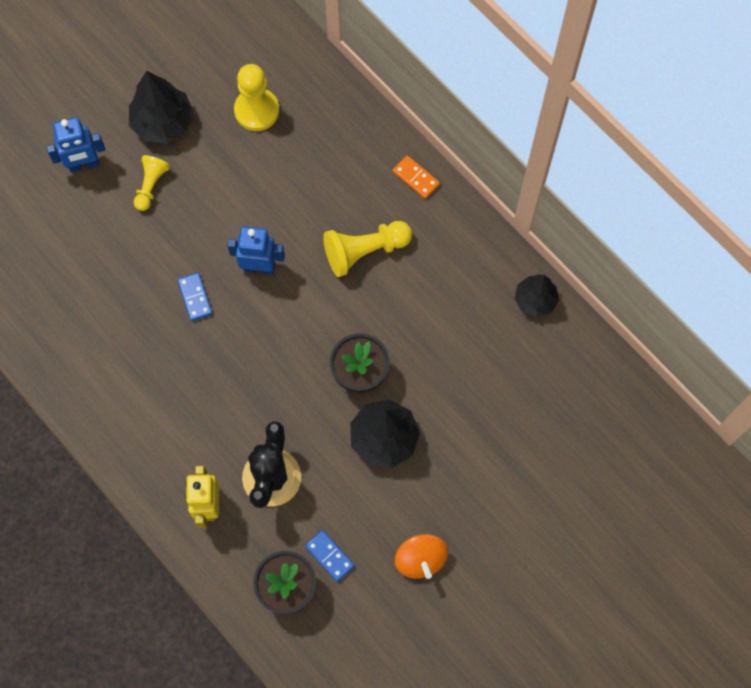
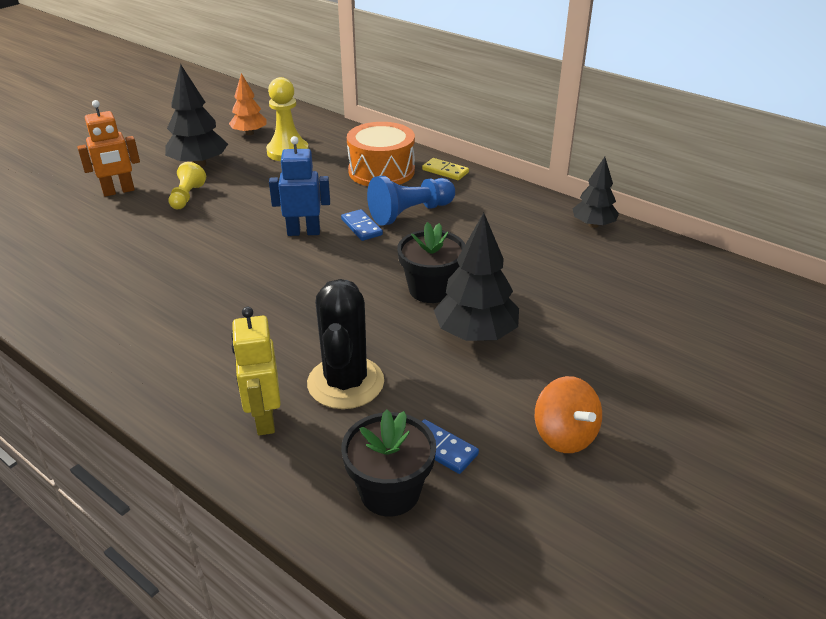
camera: 10 degrees left, 35 degrees down
(84, 164) = (119, 191): blue robot -> orange robot
(195, 297) = (236, 257): blue domino -> blue domino (361, 227)
(218, 62) = (249, 133): none -> orange tree
(350, 167) = (381, 171): none -> orange drum
(365, 251) = (410, 213): yellow pawn -> blue pawn
(416, 178) = (445, 171): orange domino -> yellow domino

